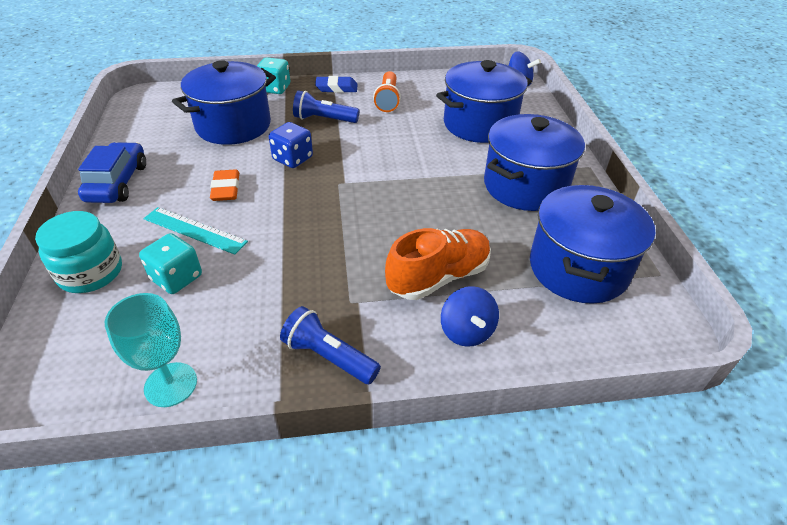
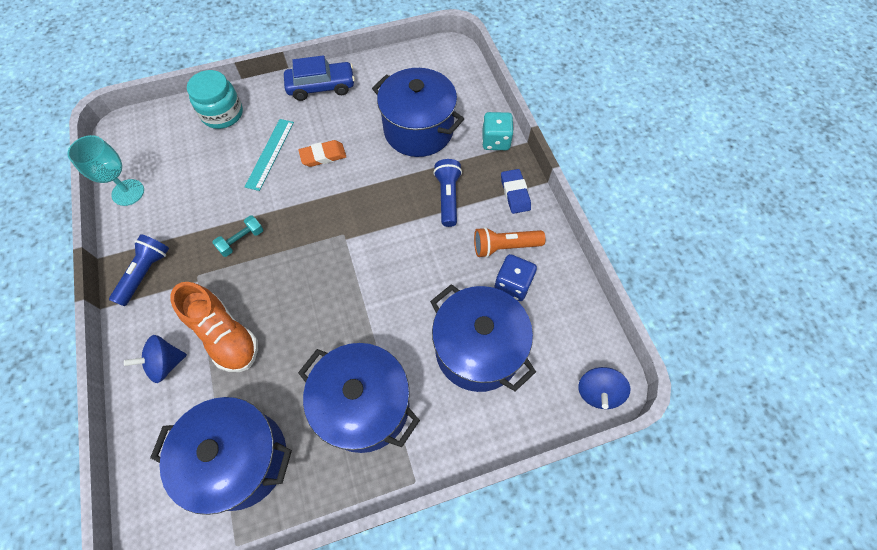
camera: 80 degrees right, 20 degrees up
(177, 278) = (219, 162): turquoise dice -> none
(293, 159) = (374, 190): blue dice -> blue dice (512, 284)
(314, 259) = (241, 240): none -> turquoise dumbbell

